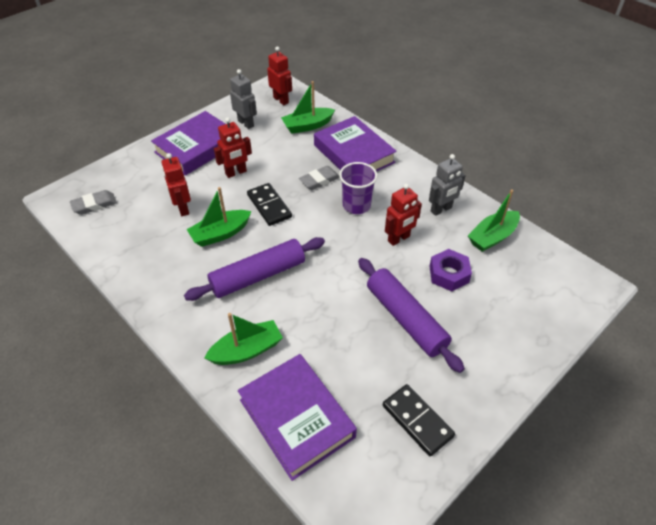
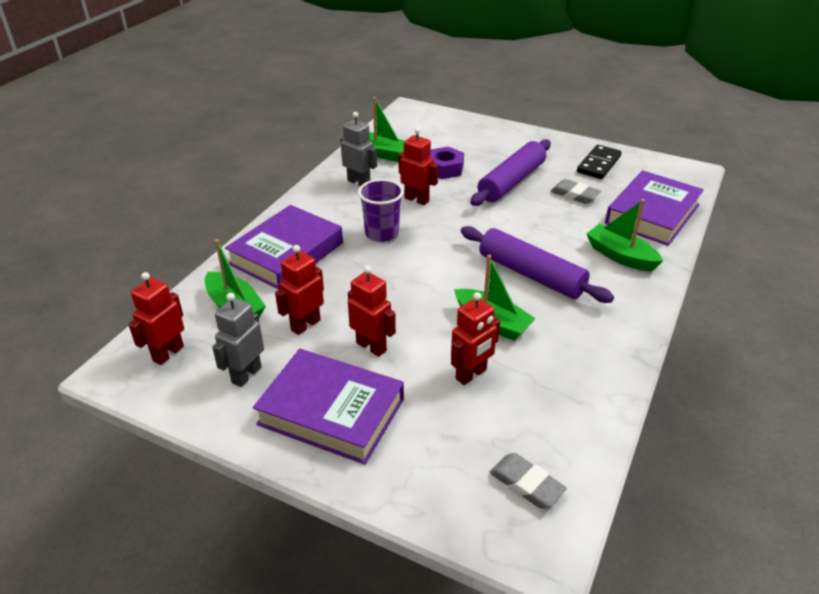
camera: 110 degrees left, 10 degrees down
(269, 206) = (420, 297): black domino -> none
(273, 150) = (305, 325): none -> red robot
(319, 180) = (351, 269): grey eraser -> grey eraser (574, 195)

